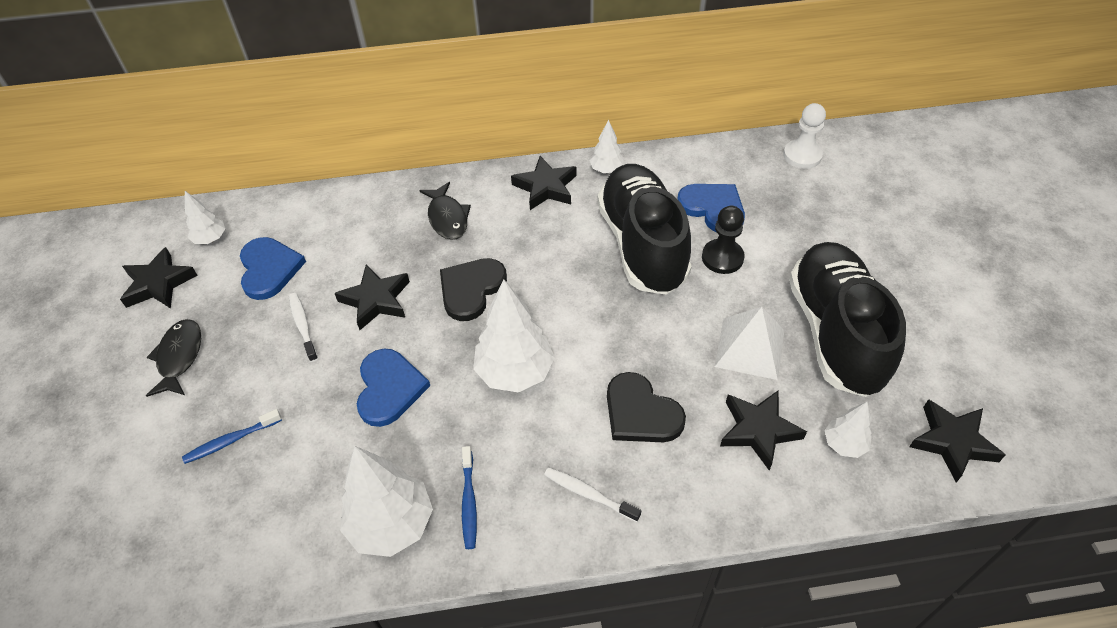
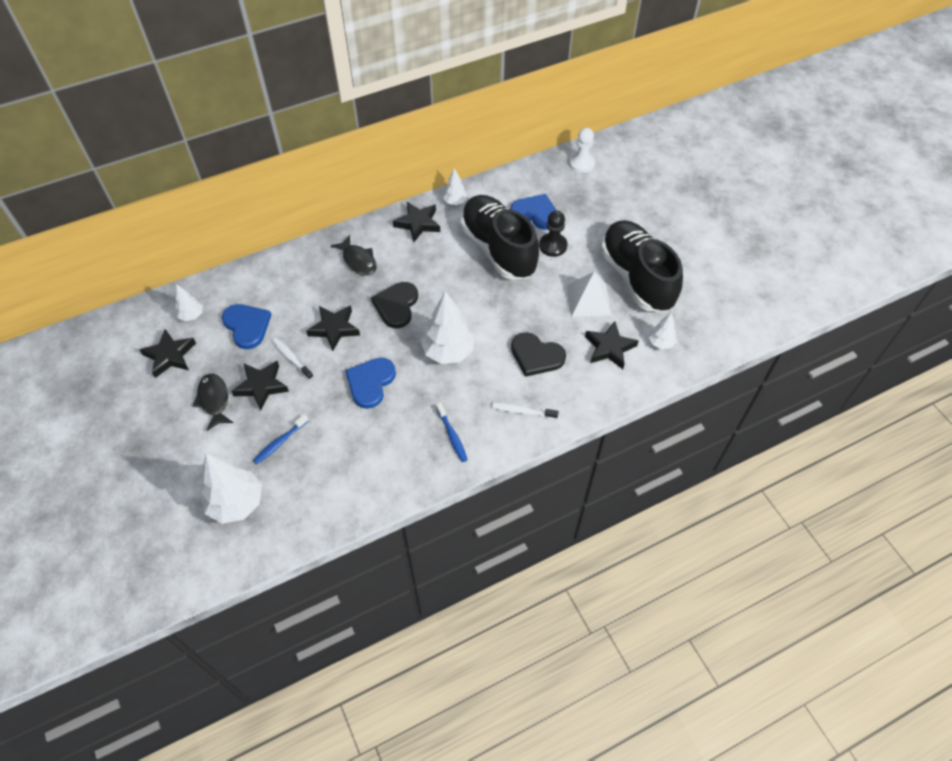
camera: 20 degrees left, 5 degrees up
(389, 388) = (370, 383): blue heart -> blue heart turned 135 degrees counterclockwise
(391, 524) = (409, 461): white tree -> white tree (236, 503)
(952, 442) = (720, 326): black star -> black star (261, 386)

